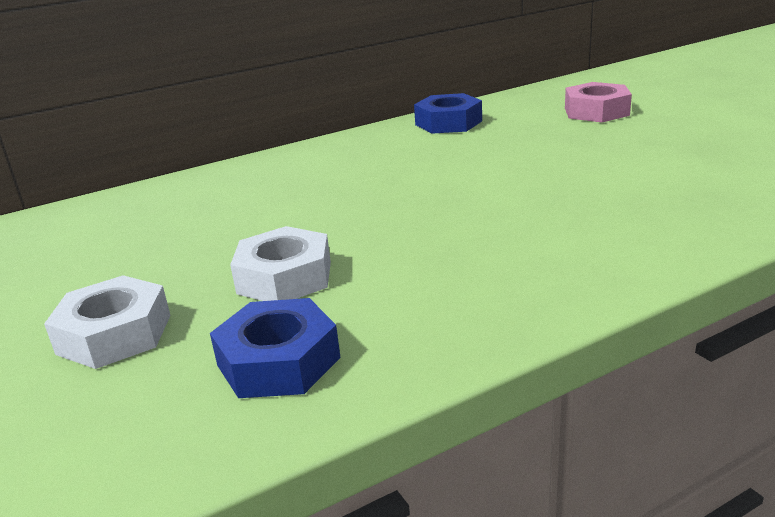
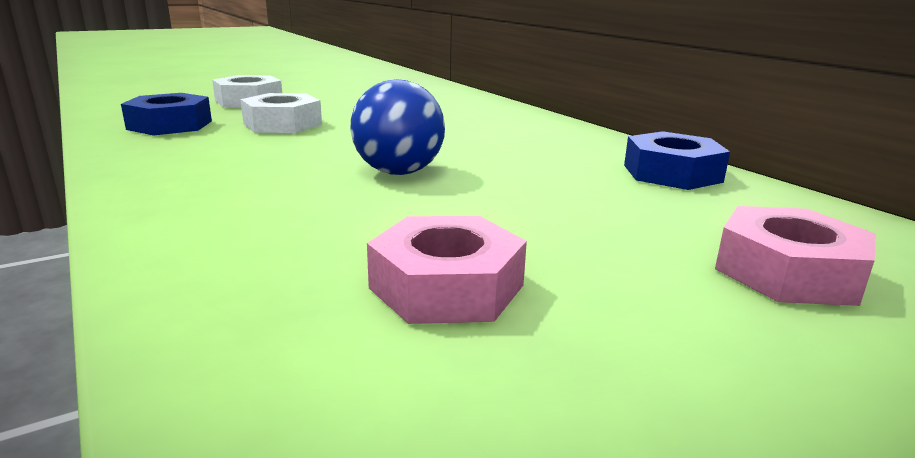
camera: 85 degrees right, 5 degrees down
(470, 197) = (398, 172): none -> blue ball
(664, 169) = (446, 286): none -> pink nut

